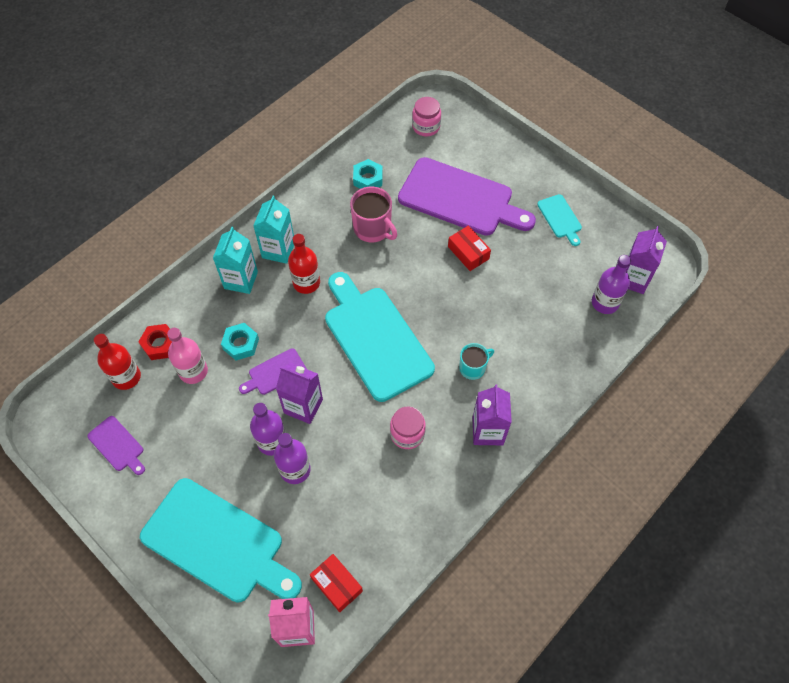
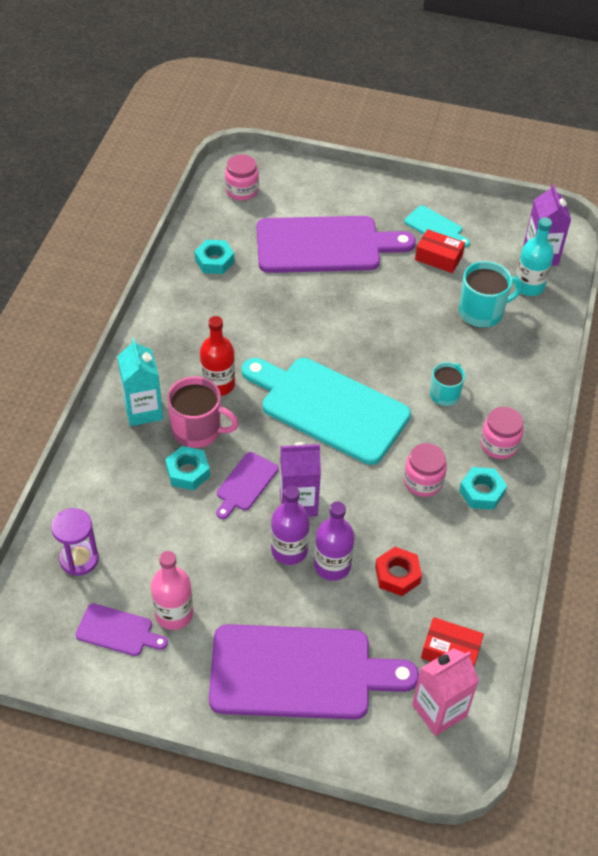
camera: 30 degrees left, 10 degrees down
(126, 377) = (79, 559): red bottle -> purple hourglass
(160, 344) = (95, 510): red nut -> red nut (397, 575)
(193, 371) = (153, 520): pink bottle -> pink bottle (174, 614)
(217, 543) = (299, 673): turquoise cutting board -> purple cutting board
(278, 250) = (165, 365): turquoise carton -> none
(373, 229) = (253, 306): pink mug -> pink mug (198, 430)
(447, 465) = (481, 492): none -> turquoise nut
(468, 253) = (367, 292): red box -> red box (438, 258)
(487, 431) = (499, 445): purple carton -> pink jar
(550, 309) = (482, 312): none -> turquoise mug
(605, 303) = (529, 286): purple bottle -> turquoise bottle

